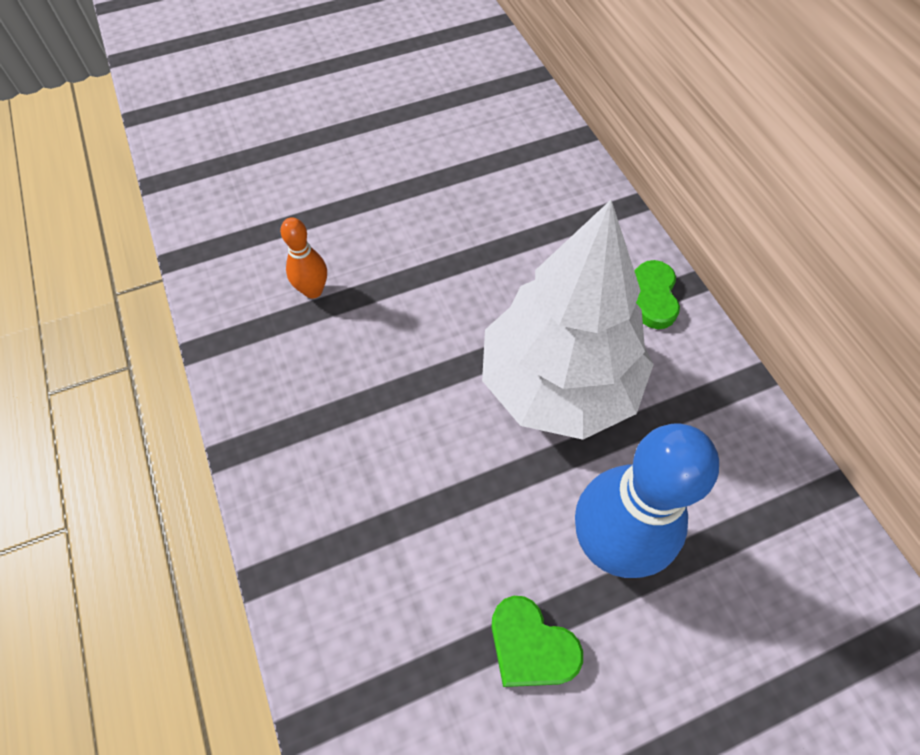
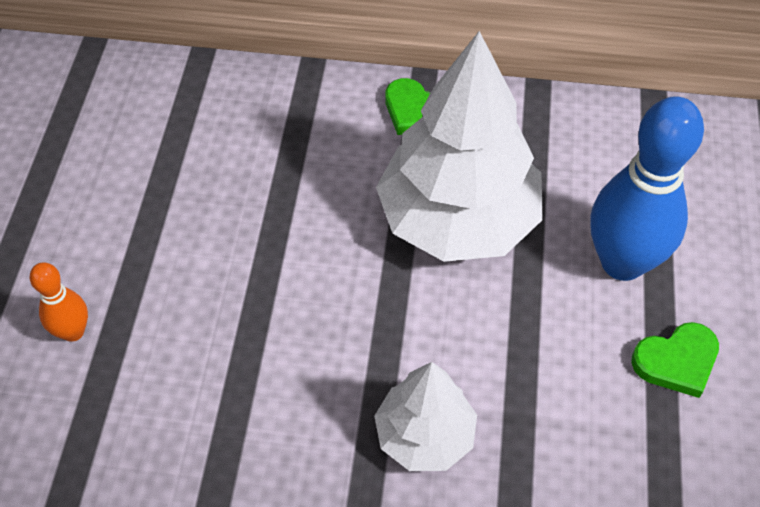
camera: 60 degrees left, 5 degrees down
(313, 290) = (215, 371): orange bowling pin -> orange bowling pin (73, 332)
(333, 458) = (424, 435): none -> white tree

